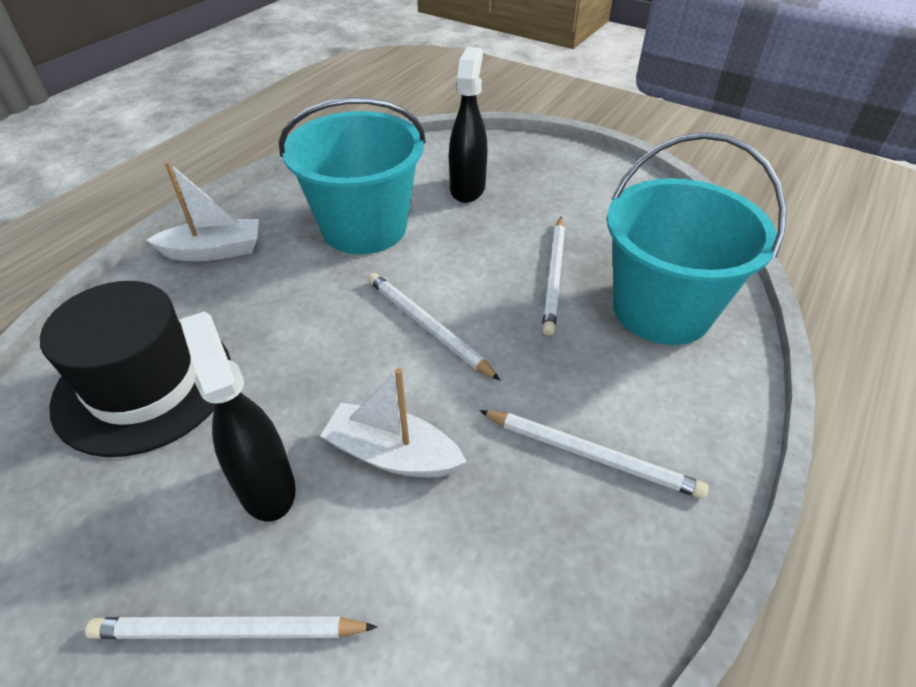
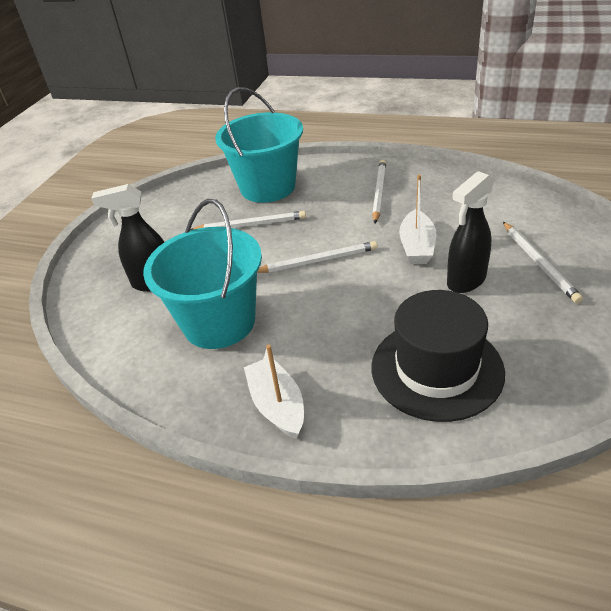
camera: 100 degrees left, 5 degrees down
(427, 326) = (318, 260): white pencil -> white pencil turned 135 degrees counterclockwise

